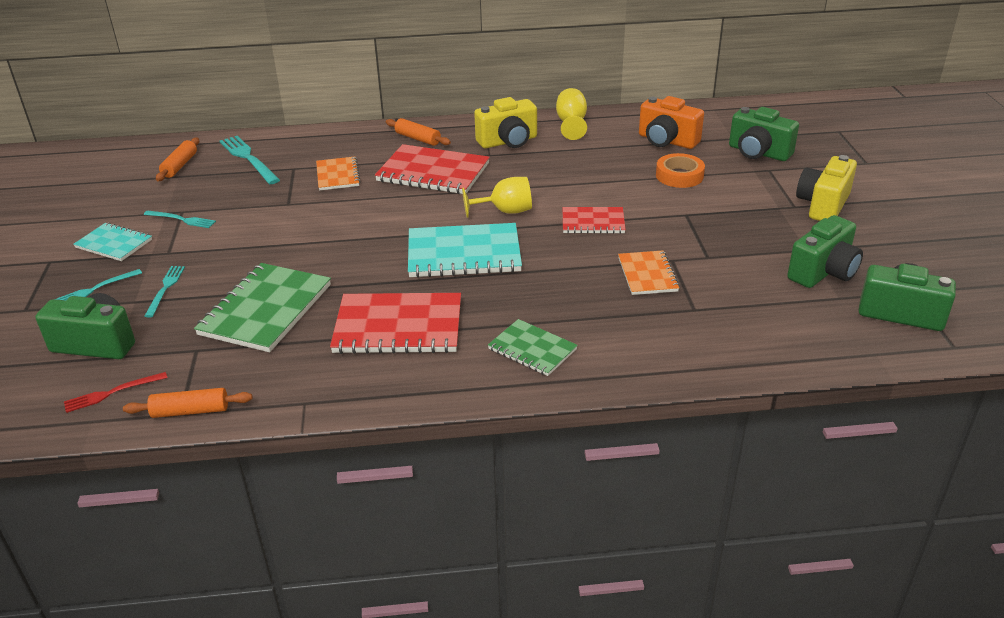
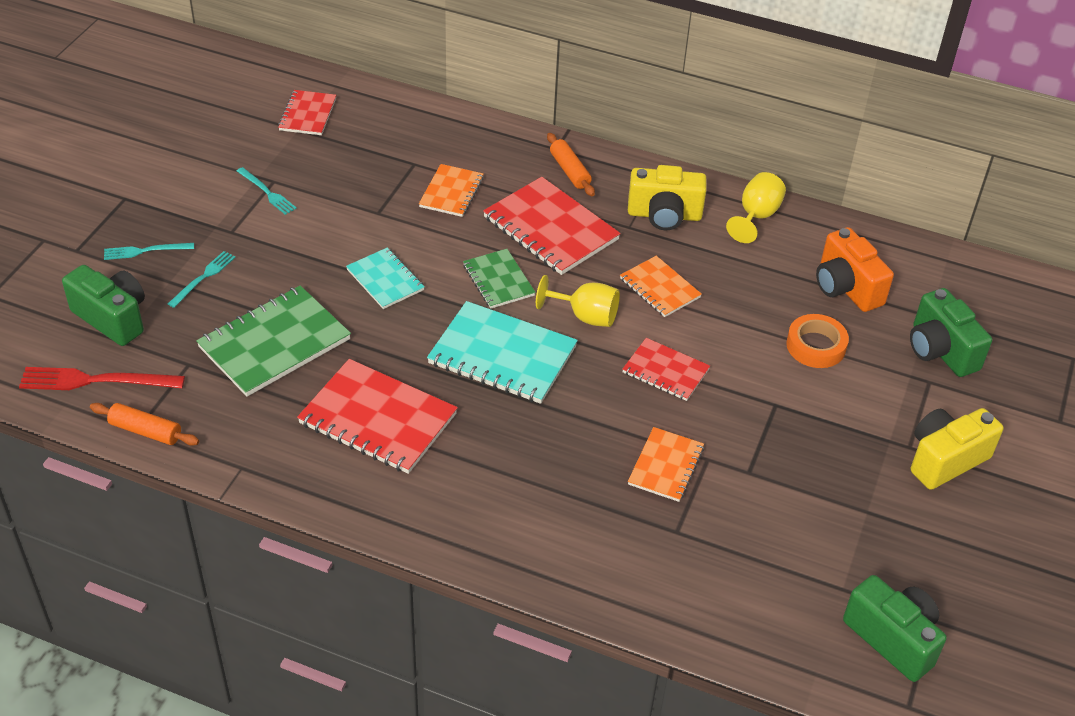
camera: 25 degrees right, 10 degrees up
(112, 393) = (96, 380): red fork -> red fork, size x1.67
(114, 244) = (190, 199): turquoise notebook -> turquoise notebook (385, 280)
(180, 165) = (308, 114): orange rolling pin -> red notebook
(248, 158) = (379, 131): turquoise fork -> none
(532, 349) = (480, 504): green notebook -> green notebook (498, 280)
(543, 180) = (660, 288): none -> orange notebook
(823, 272) = (858, 549): green camera -> none

